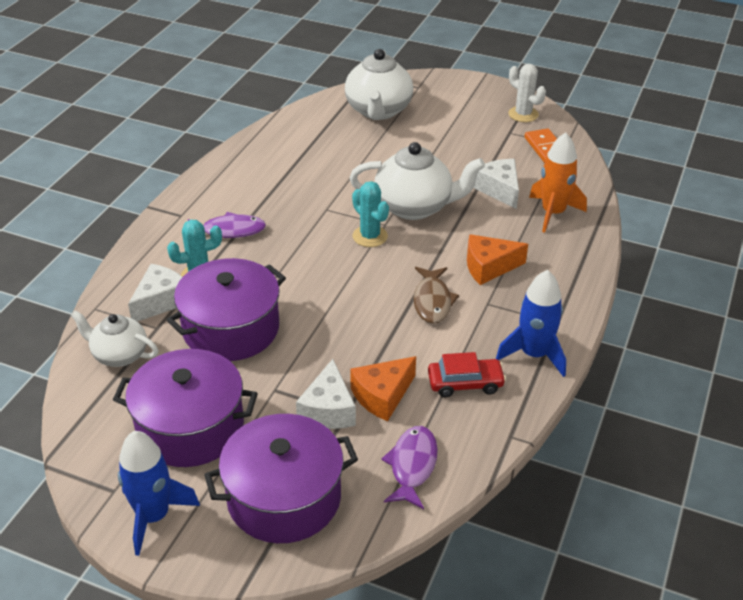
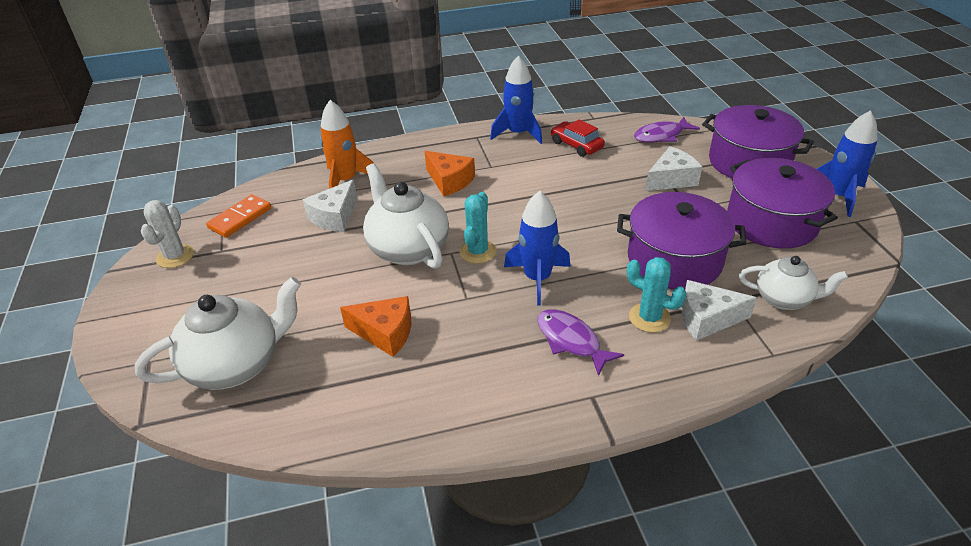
camera: 125 degrees left, 0 degrees up
(119, 355) = (784, 299): white teapot -> white teapot turned 60 degrees counterclockwise
(304, 248) = (537, 278): none -> blue rocket
(382, 395) = (630, 167): orange cheese -> orange cheese (385, 333)
(432, 301) = (518, 187): brown fish -> none

